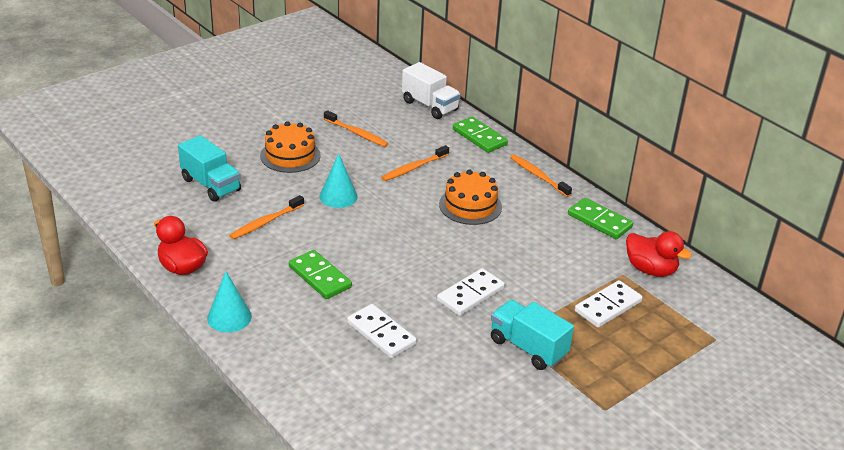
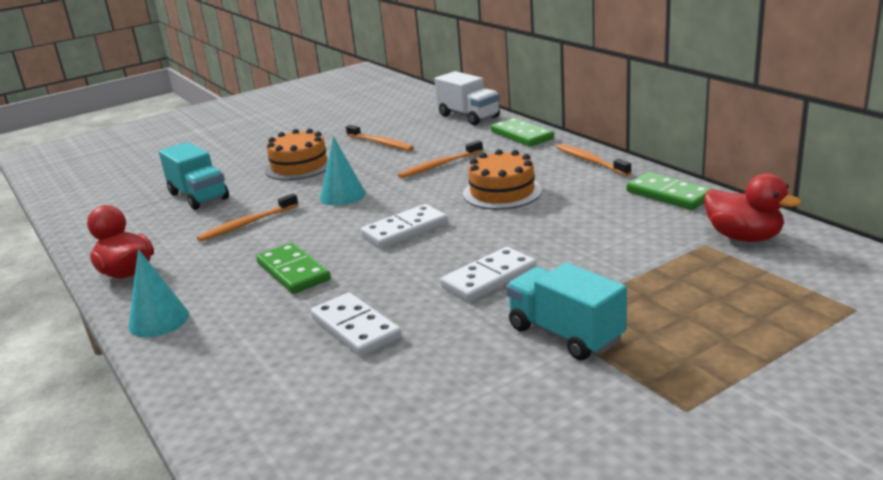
camera: 10 degrees right, 10 degrees down
(608, 306) = (684, 280): white domino -> white domino (404, 230)

